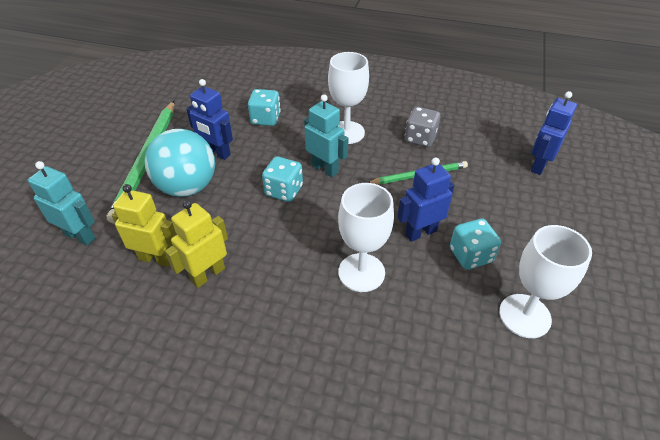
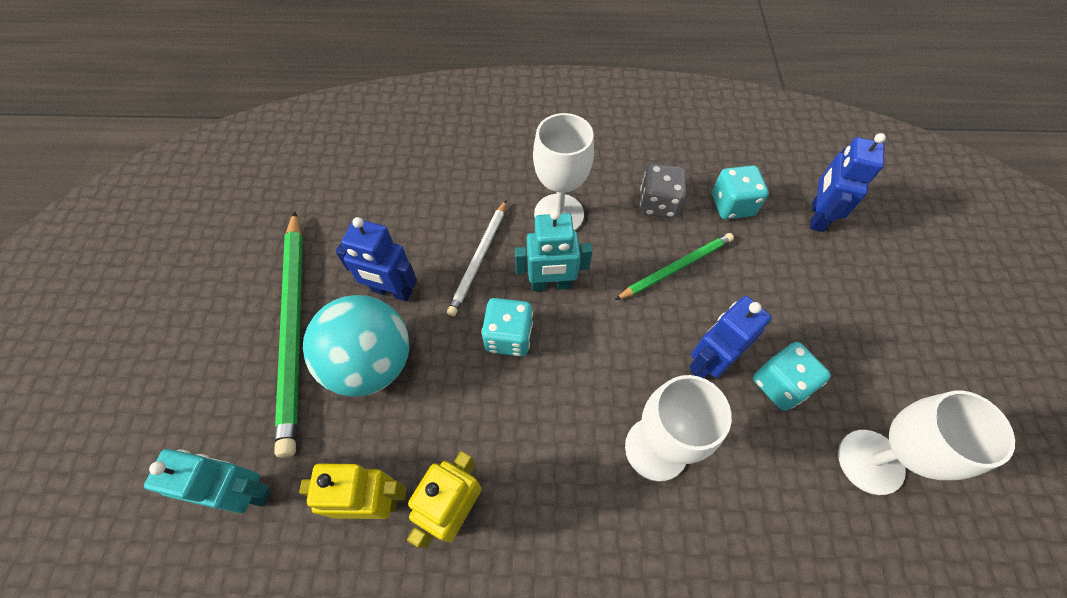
camera: 15 degrees left, 15 degrees up
(265, 119) = (439, 214): turquoise dice -> turquoise dice (732, 205)
(282, 146) = (479, 259): none -> white pencil
(325, 168) = (551, 284): turquoise robot -> turquoise robot turned 150 degrees clockwise

